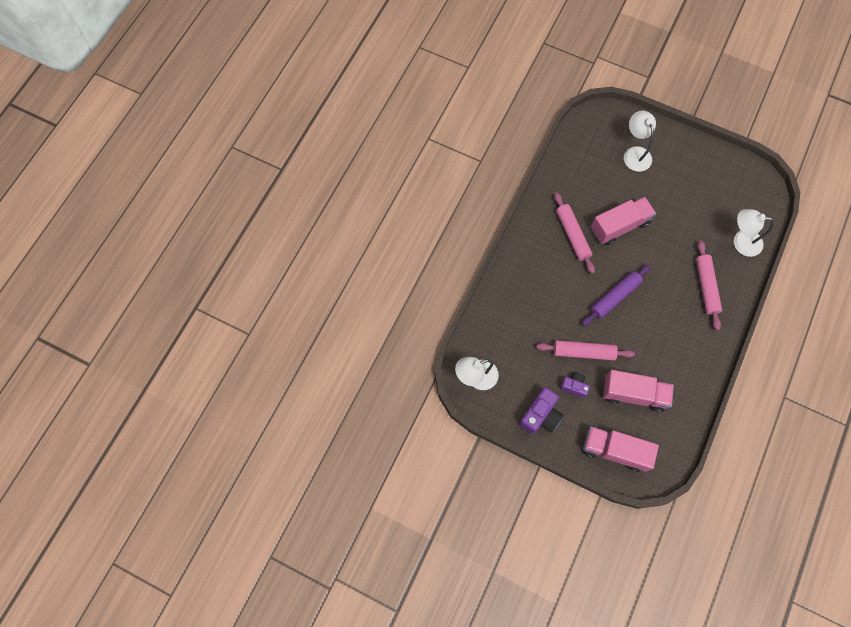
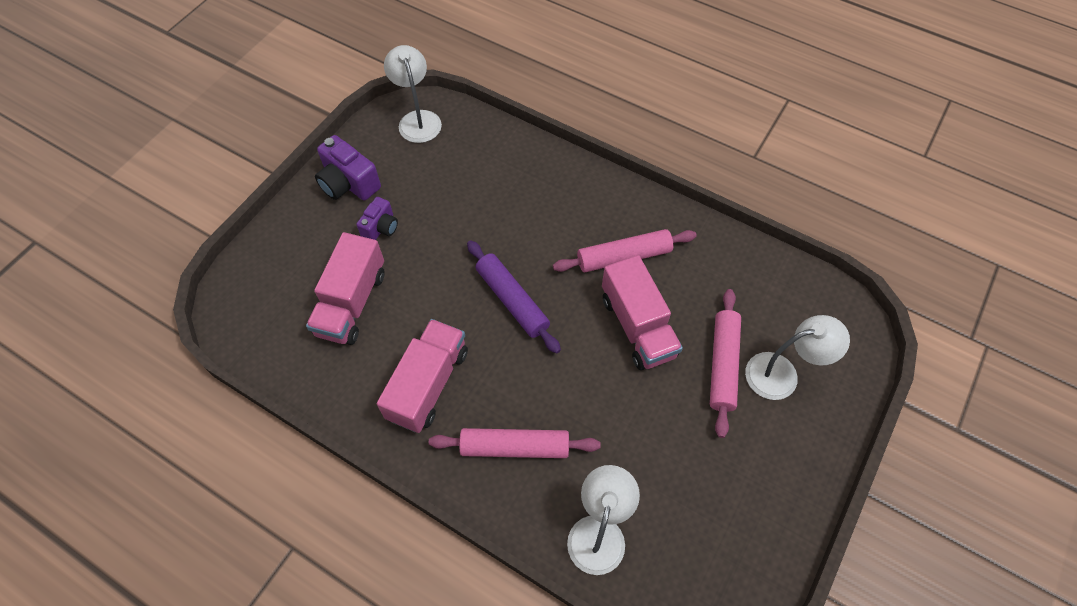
camera: 95 degrees right, 10 degrees down
(583, 352) = (430, 246): pink rolling pin -> pink rolling pin (723, 365)
(614, 451) = (275, 265): pink truck -> pink truck (428, 384)

